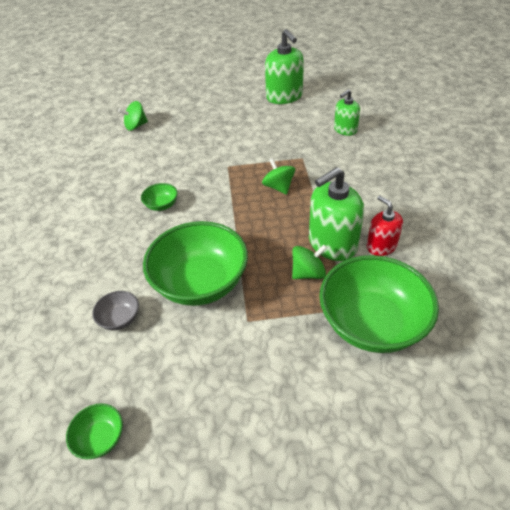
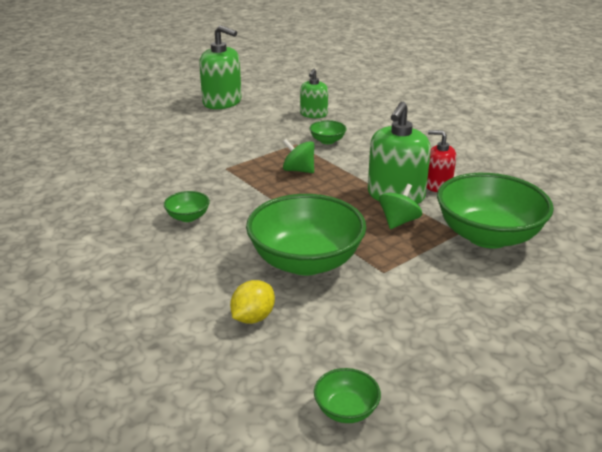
camera: 35 degrees left, 15 degrees down
(120, 319) = (253, 317): grey bowl -> yellow lemon
(136, 126) = (70, 161): green spinning top -> none
(330, 163) = (327, 141): none -> green bowl

